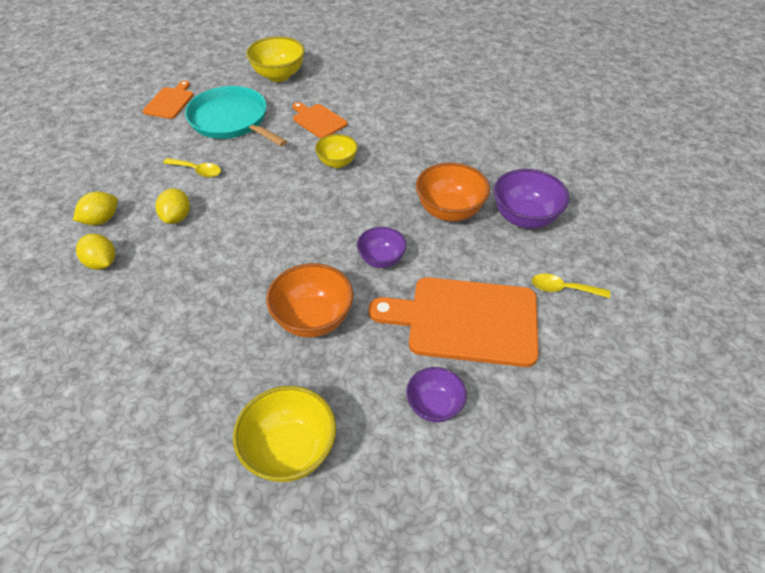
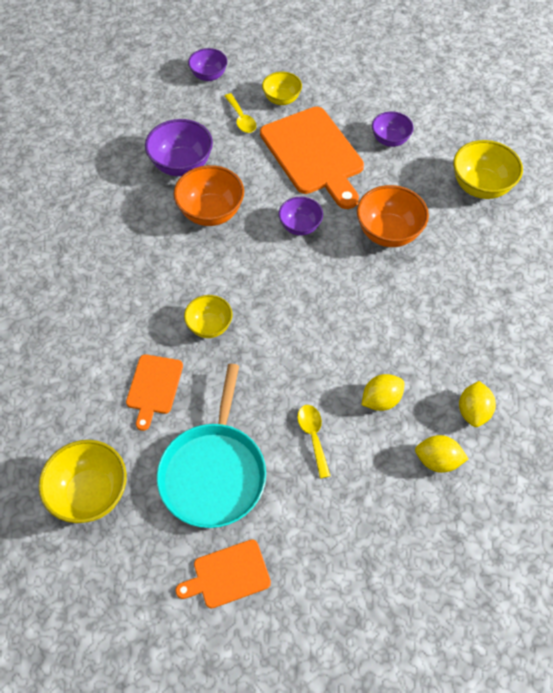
camera: 125 degrees left, 10 degrees up
(574, 340) = (281, 99): none -> yellow bowl
(655, 295) = (209, 76): none -> purple bowl

